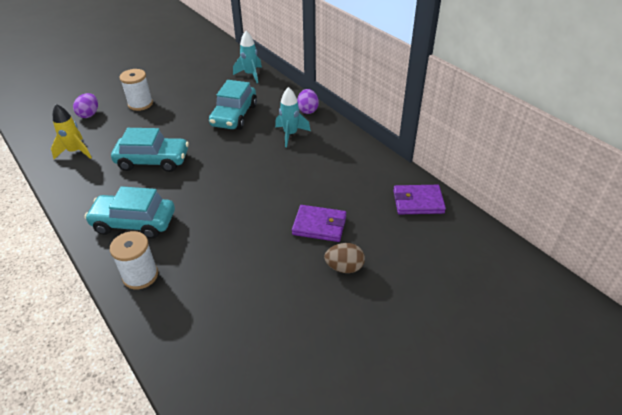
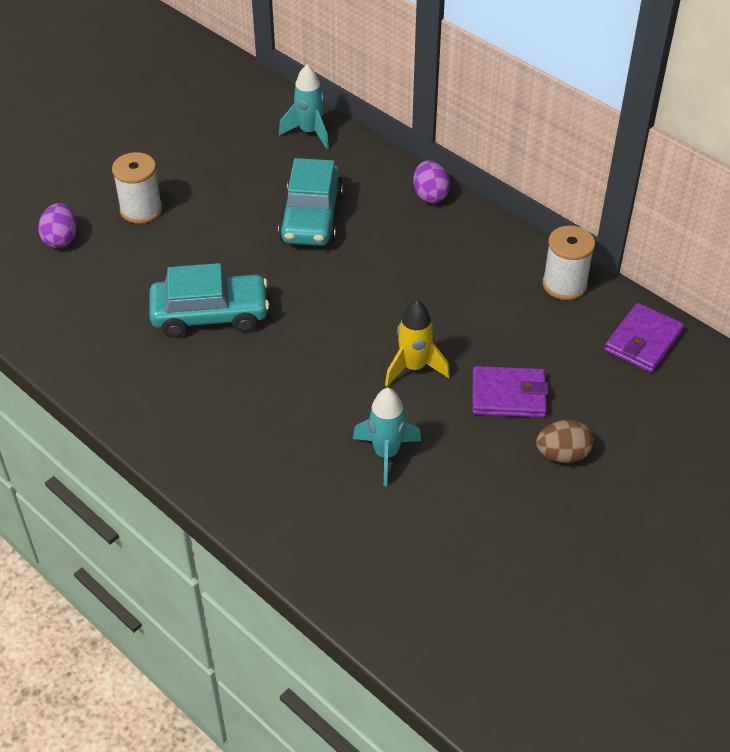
camera: 10 degrees left, 5 degrees up
(75, 151) = (73, 312): yellow rocket -> yellow rocket (414, 367)
(134, 223) = (227, 423): turquoise car -> none
(140, 275) = (273, 503): white spool -> white spool (564, 284)
(290, 134) = (416, 244): turquoise rocket -> turquoise rocket (386, 454)
(418, 202) = (643, 341): purple wallet -> purple wallet turned 45 degrees counterclockwise

